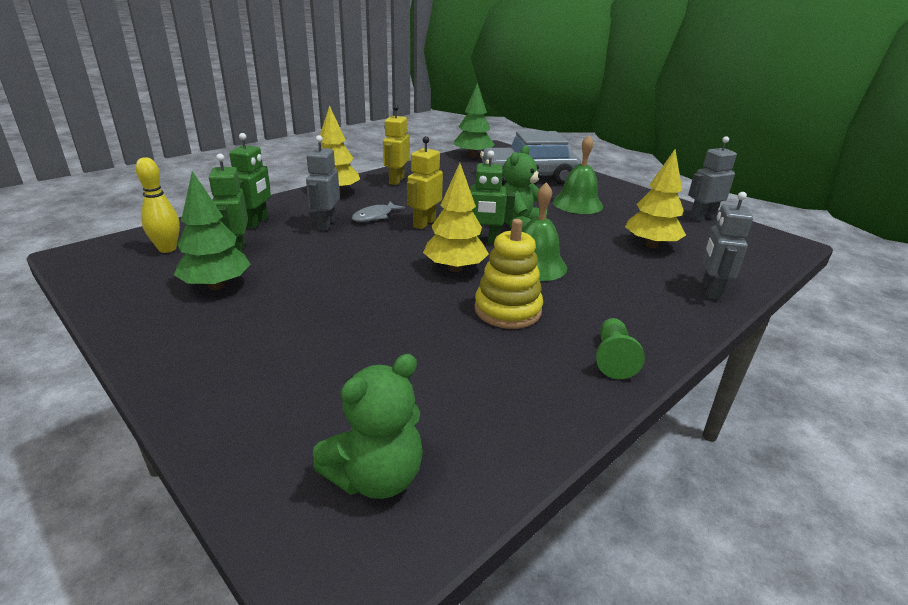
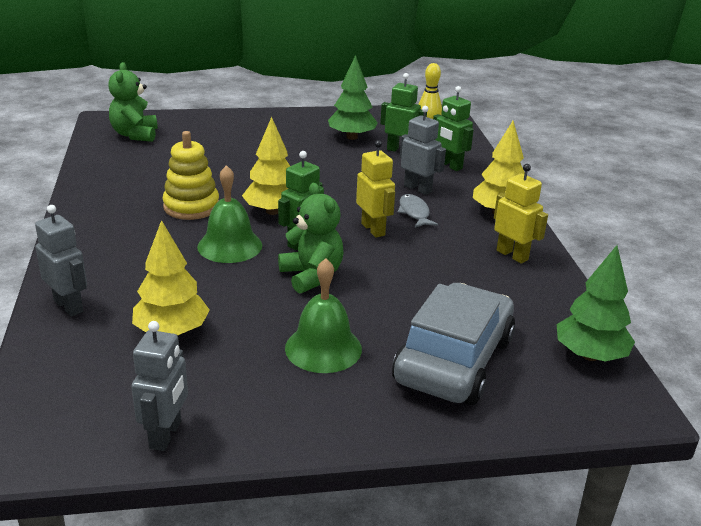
camera: 125 degrees right, 0 degrees up
(613, 358) = (93, 215): green pawn -> none

